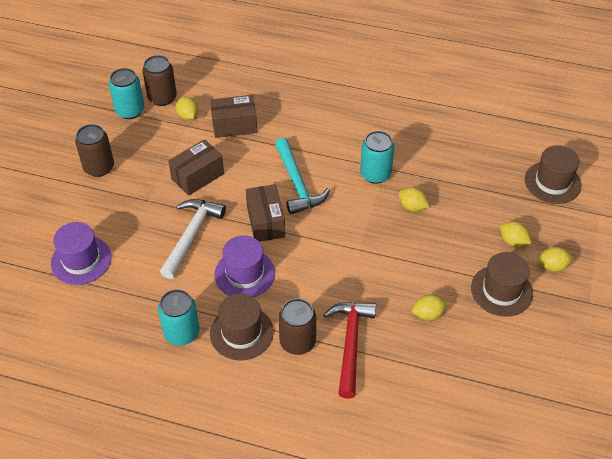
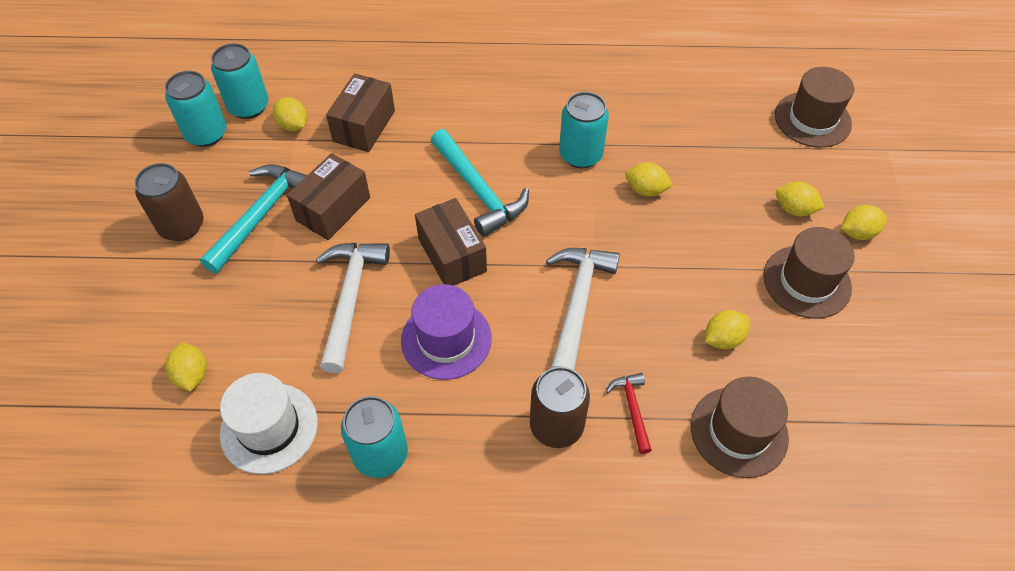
camera: 15 degrees left, 5 degrees up
(81, 260) = (192, 375): purple hat -> yellow lemon
(119, 302) = (269, 428): none -> white hat
(151, 170) = (261, 215): none -> turquoise hammer
(162, 98) = (248, 106): brown can -> turquoise can
(234, 125) = (364, 126): brown box -> brown box turned 45 degrees counterclockwise
(241, 332) = (470, 431): brown hat -> brown hat (739, 432)
(338, 270) = (577, 303): none -> white hammer
(350, 343) = (632, 409): red hammer -> red hammer, size x0.53

